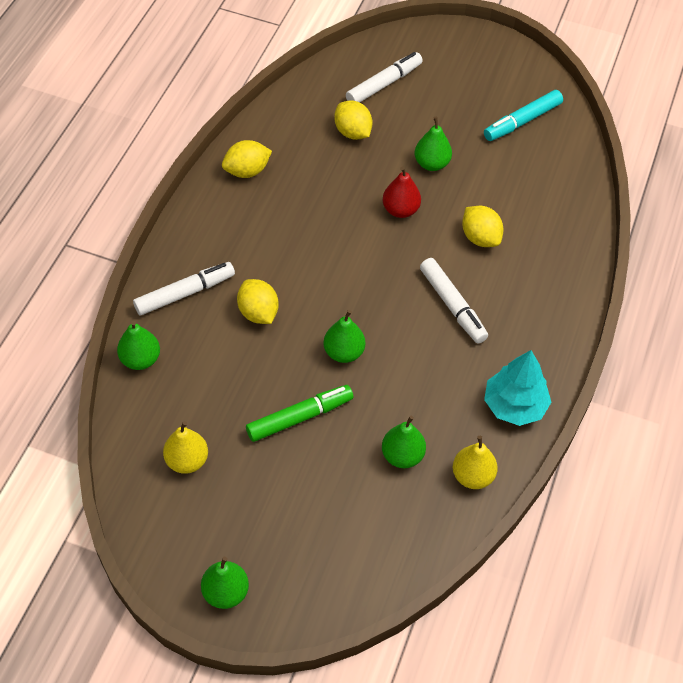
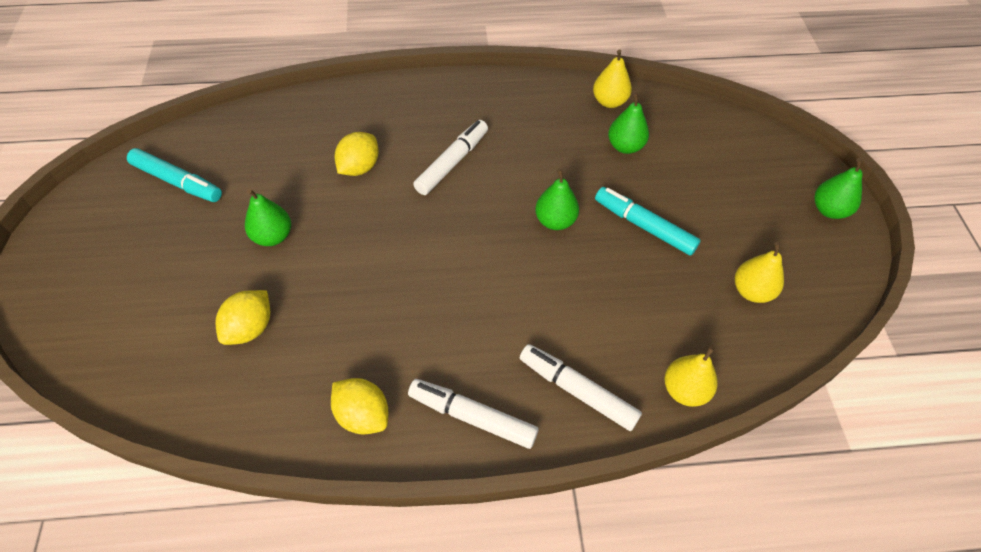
camera: 115 degrees left, 0 degrees up
(140, 359) = (685, 390): green pear -> yellow pear
(258, 313) = (557, 308): yellow lemon -> none
(300, 417) = (644, 226): green marker -> turquoise marker
(384, 84) = (151, 328): white marker -> white marker (472, 417)
(400, 210) = (353, 240): red pear -> none
(514, 405) = (528, 96): turquoise tree -> none

